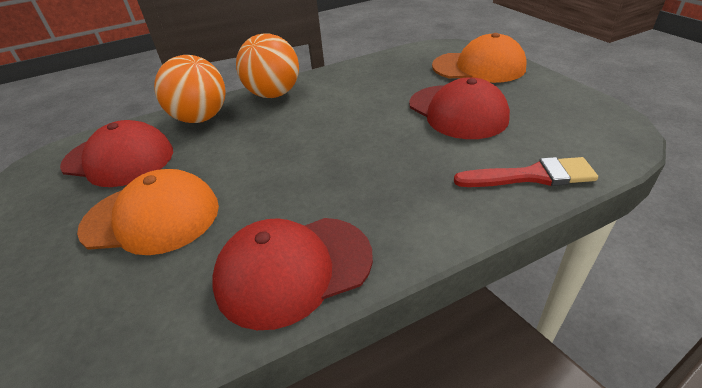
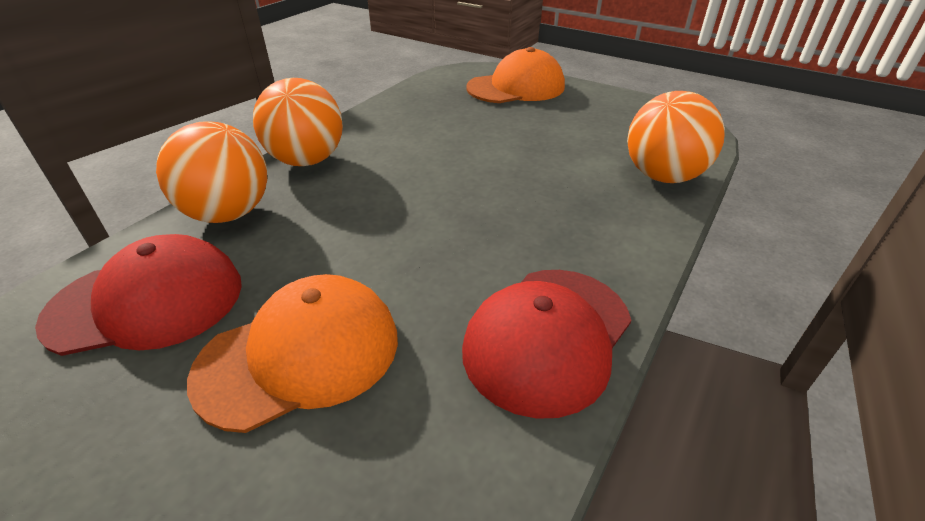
camera: 35 degrees left, 0 degrees up
(457, 112) = (541, 134): red cap -> none
(531, 176) = (662, 176): red brush -> orange ball

